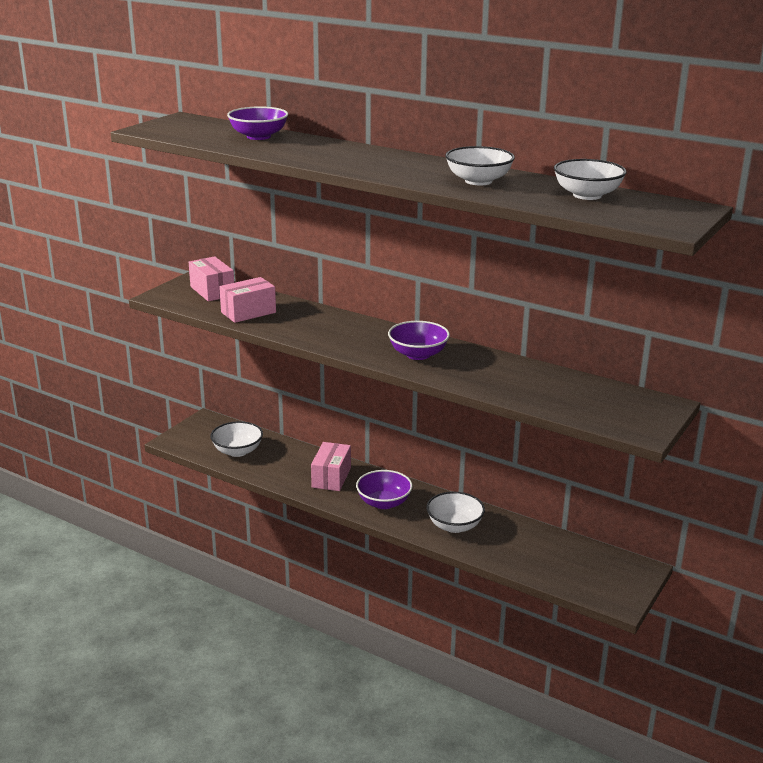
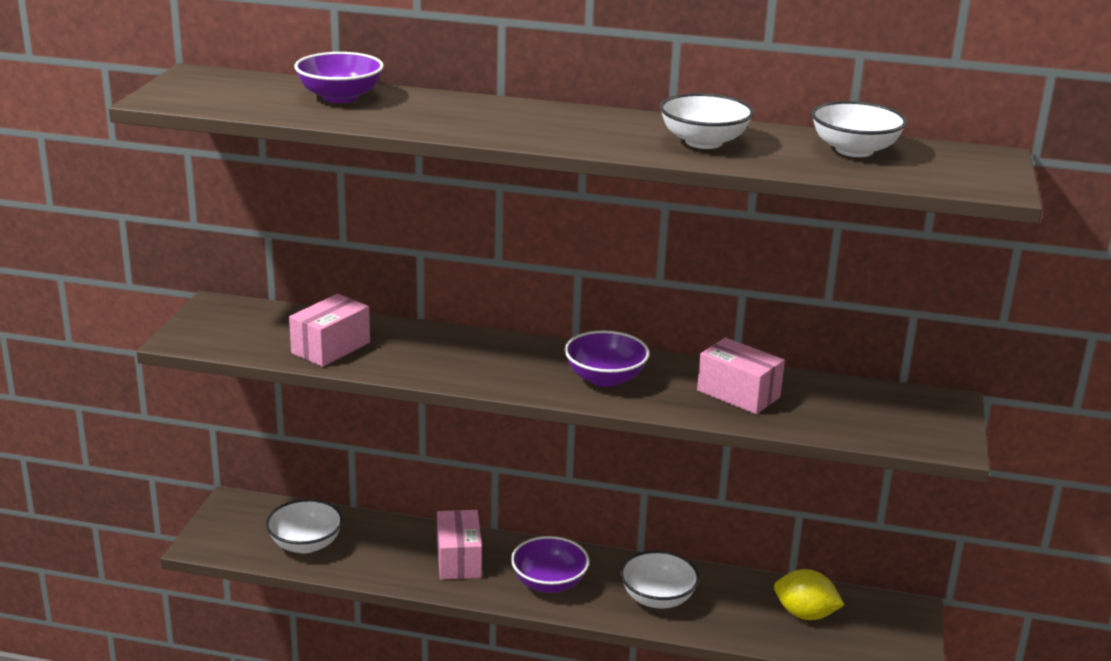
camera: 20 degrees left, 0 degrees up
(212, 291) = (254, 321): pink box -> pink box (738, 394)
(557, 556) = (805, 614): none -> yellow lemon

